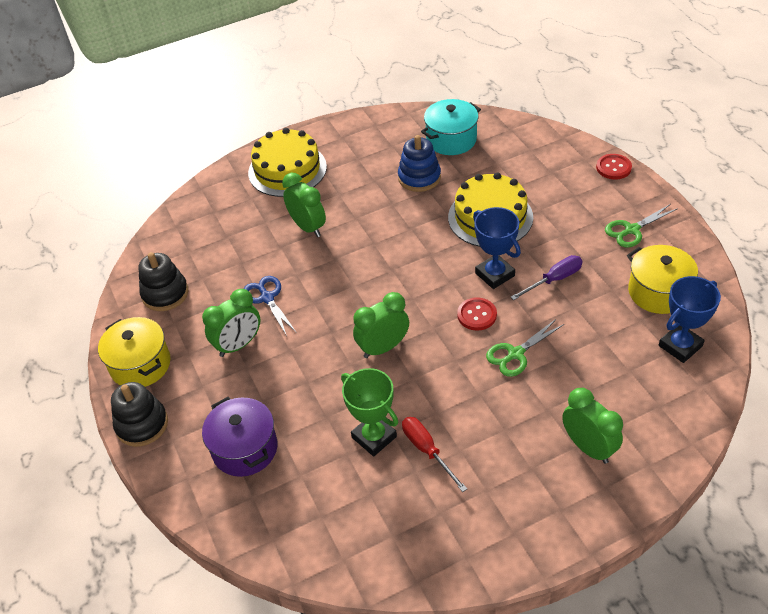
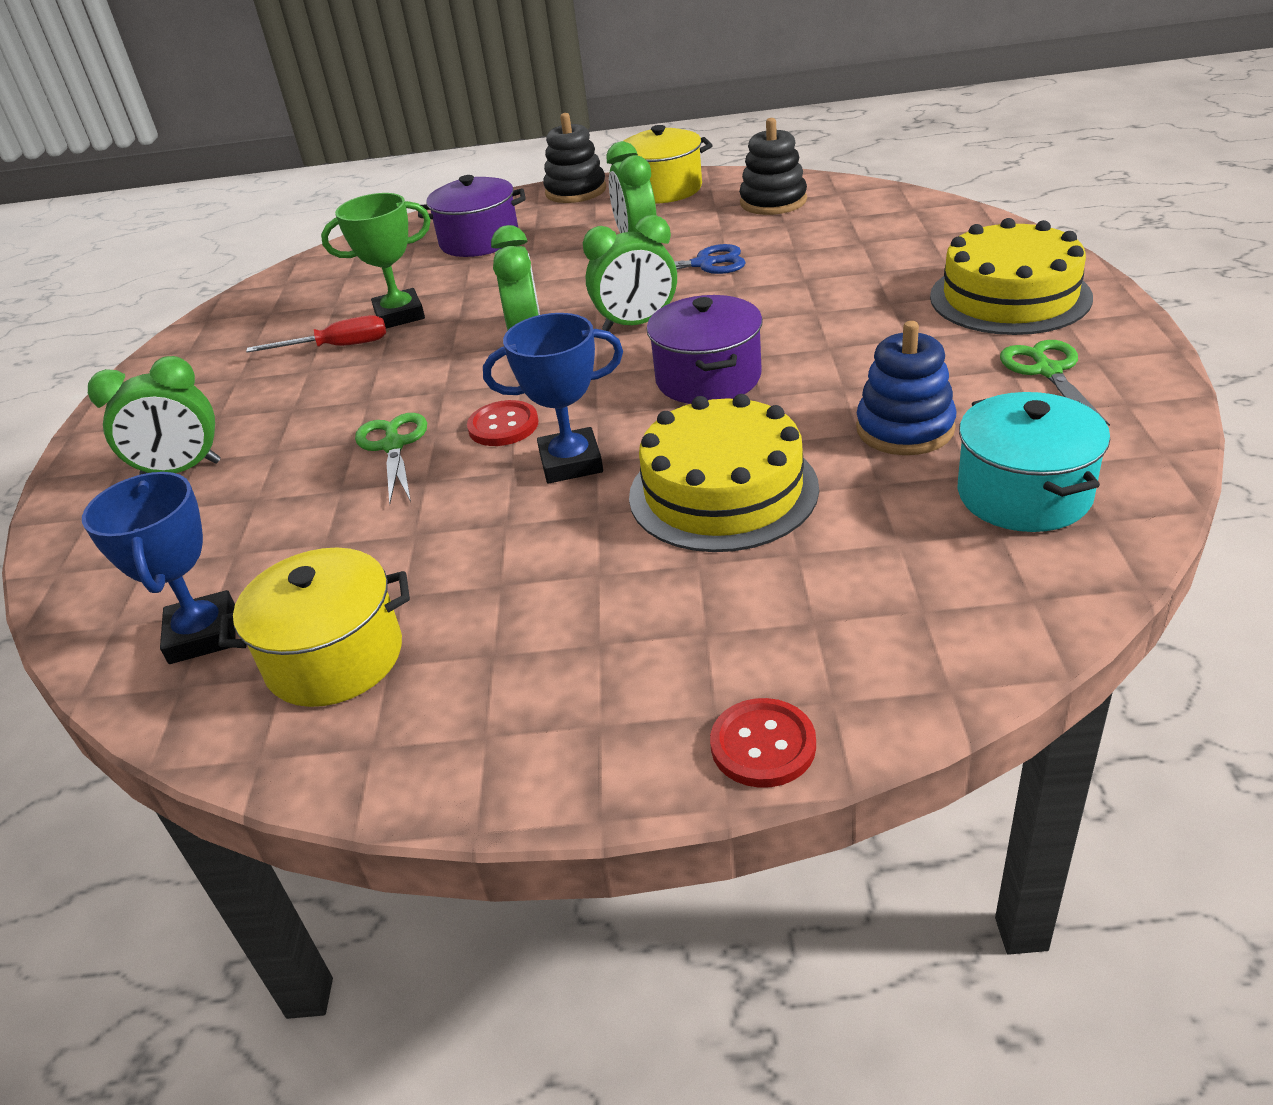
camera: 115 degrees right, 10 degrees down
(308, 227) = (835, 304): green clock -> green clock (637, 324)
(401, 252) = (708, 378): none -> purple pot
(554, 280) = (496, 527): purple screwdriver -> none
(631, 230) = (525, 687): green scissors -> green scissors (1047, 371)

